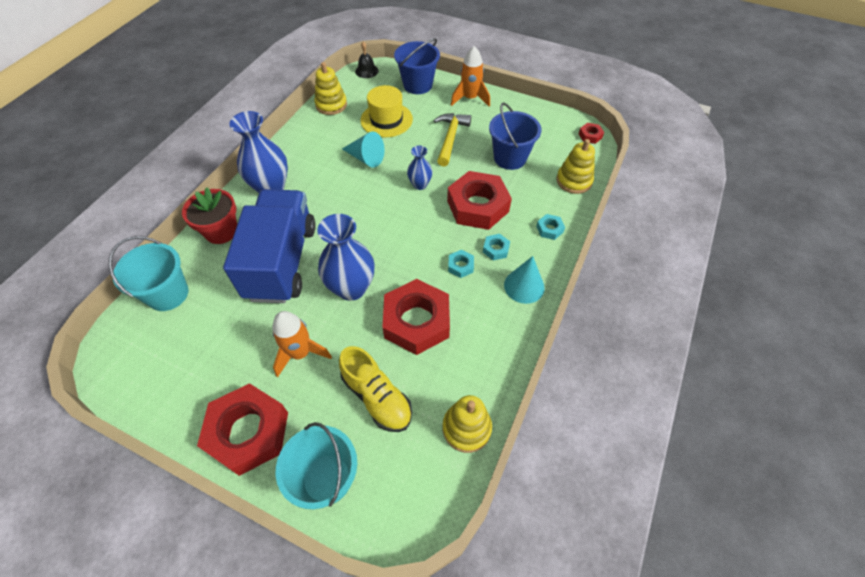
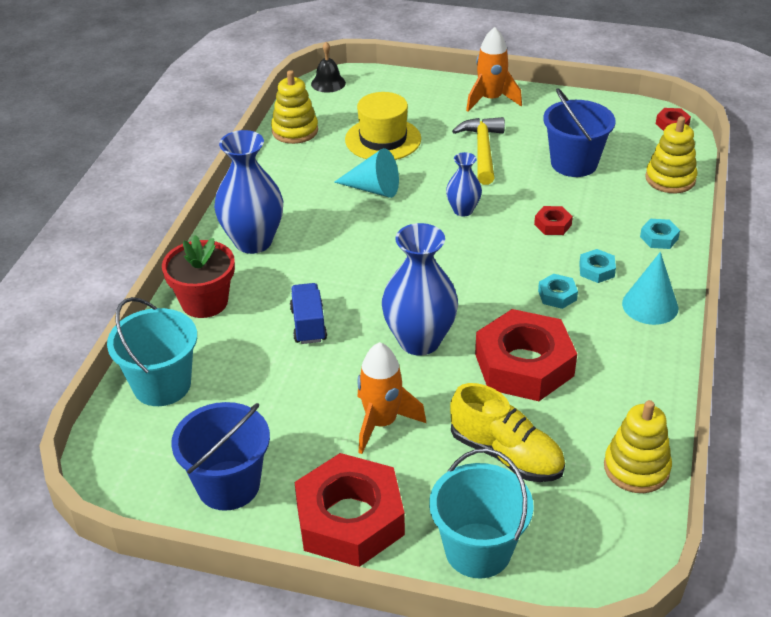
camera: 10 degrees left, 15 degrees down
(282, 261) = (308, 325): blue truck -> blue truck, size x0.41
(418, 85) = (409, 92): blue bucket -> blue bucket (228, 485)
(478, 206) = (553, 225): red nut -> red nut, size x0.42

